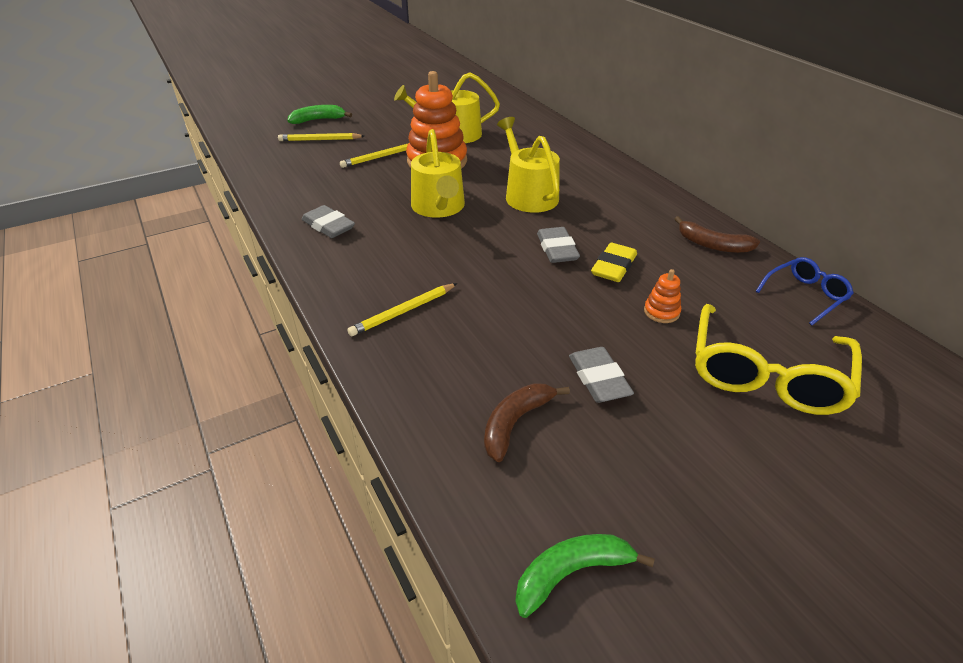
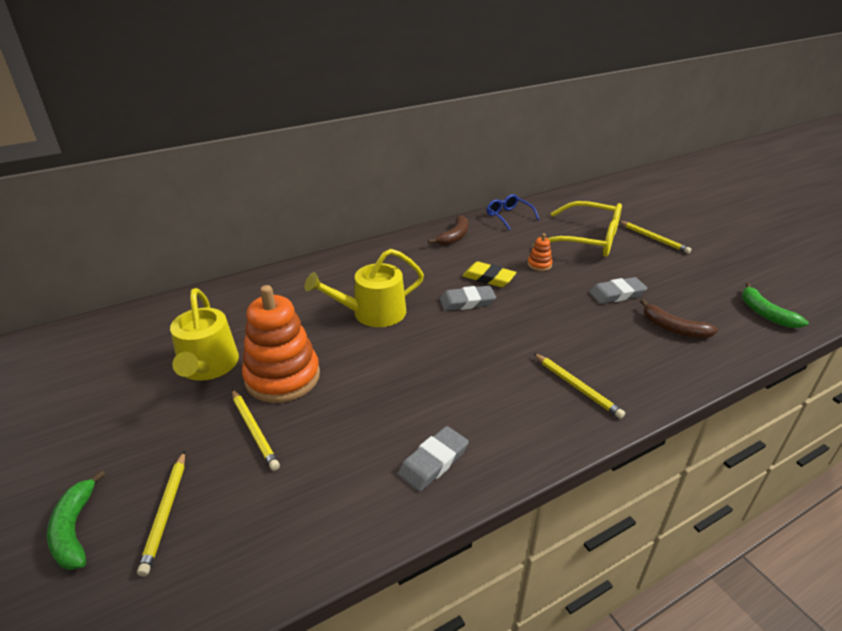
camera: 90 degrees left, 5 degrees down
(439, 207) = (394, 371): yellow watering can -> none
(818, 471) = (653, 238): none -> yellow pencil

